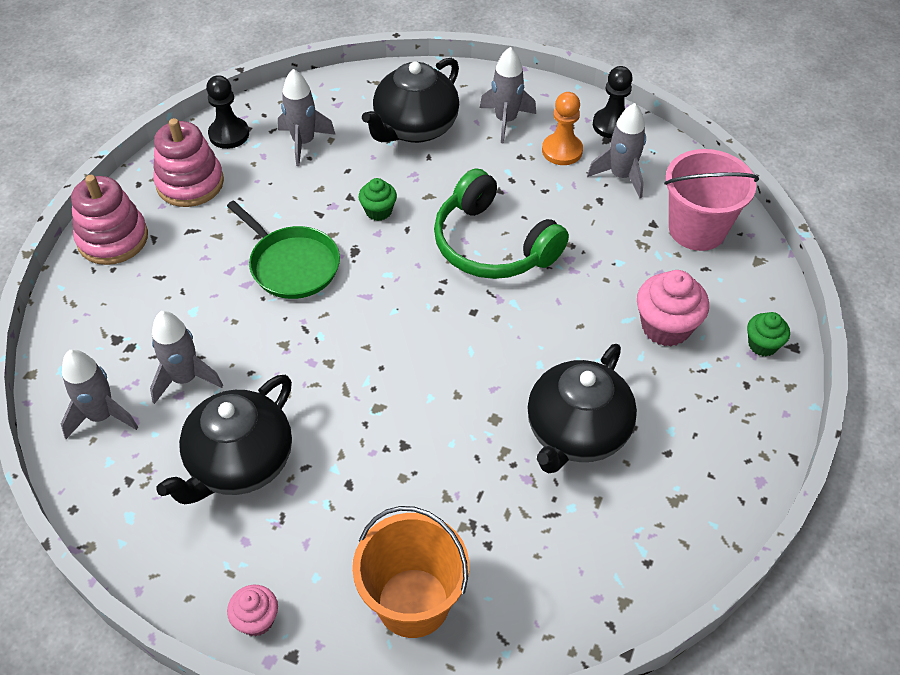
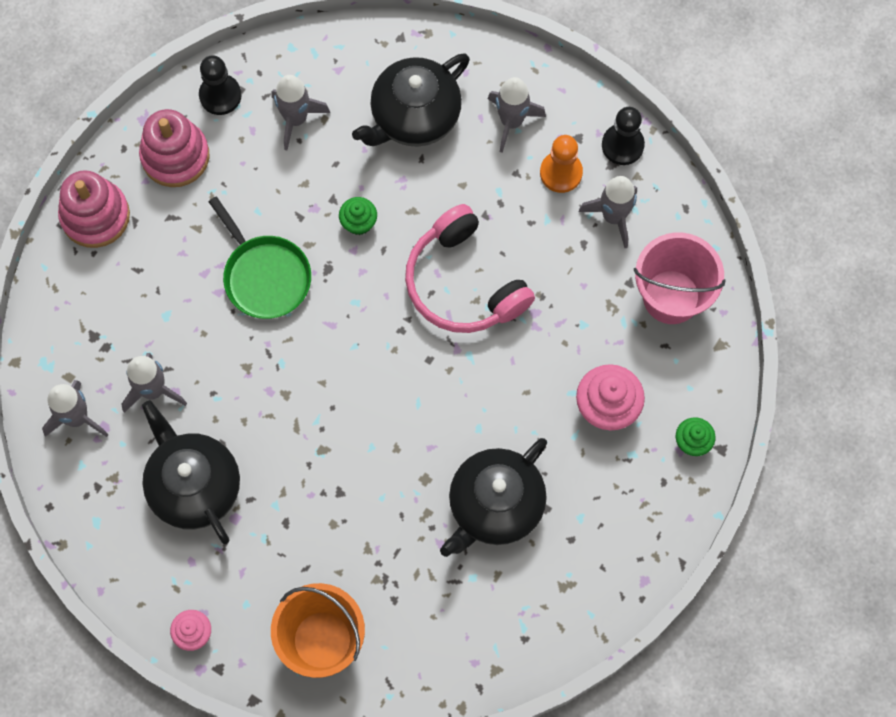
camera: 10 degrees right, 20 degrees up
(240, 463) = (194, 486): black teapot -> black teapot turned 105 degrees clockwise
(492, 245) = (463, 283): green headphones -> pink headphones

